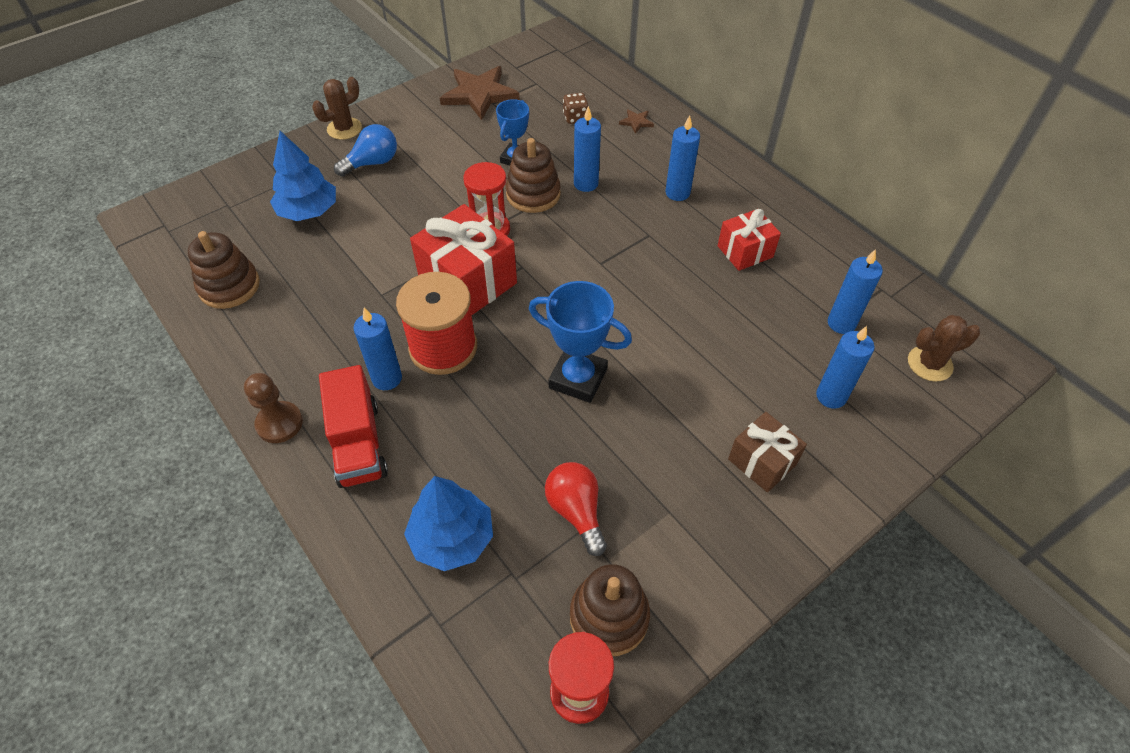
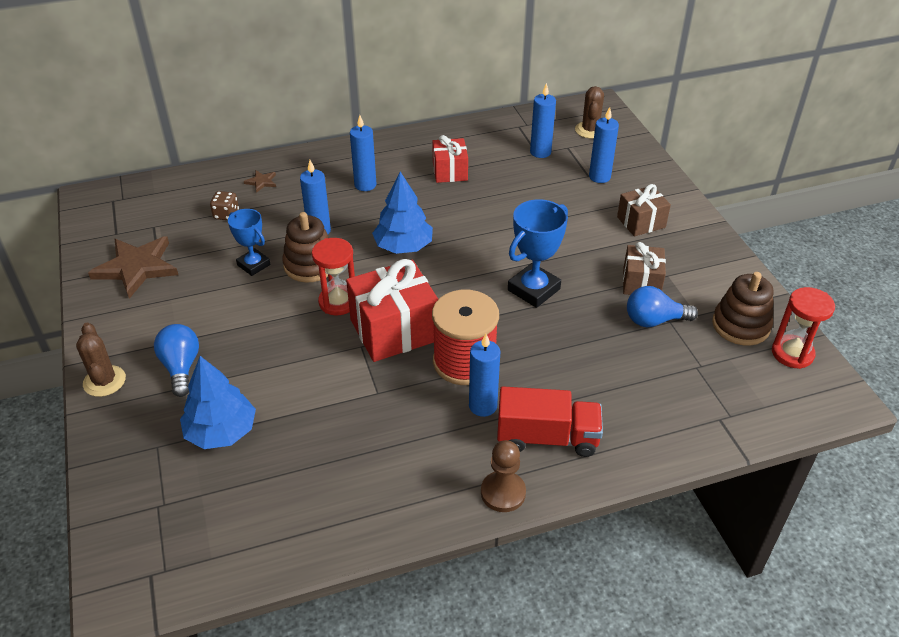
camera: 70 degrees left, 10 degrees down
(229, 286) = (296, 516): brown stacking toy -> none
(452, 538) = (658, 394): blue tree -> blue tree (403, 246)
(576, 511) = (654, 320): red light bulb -> blue light bulb
(640, 484) = (641, 282): none -> brown gift

